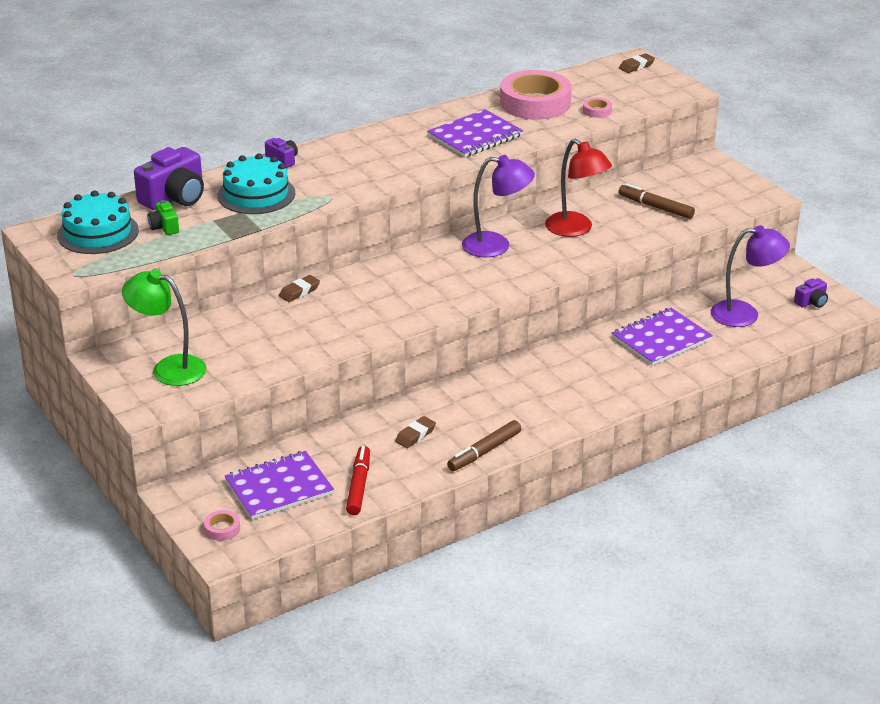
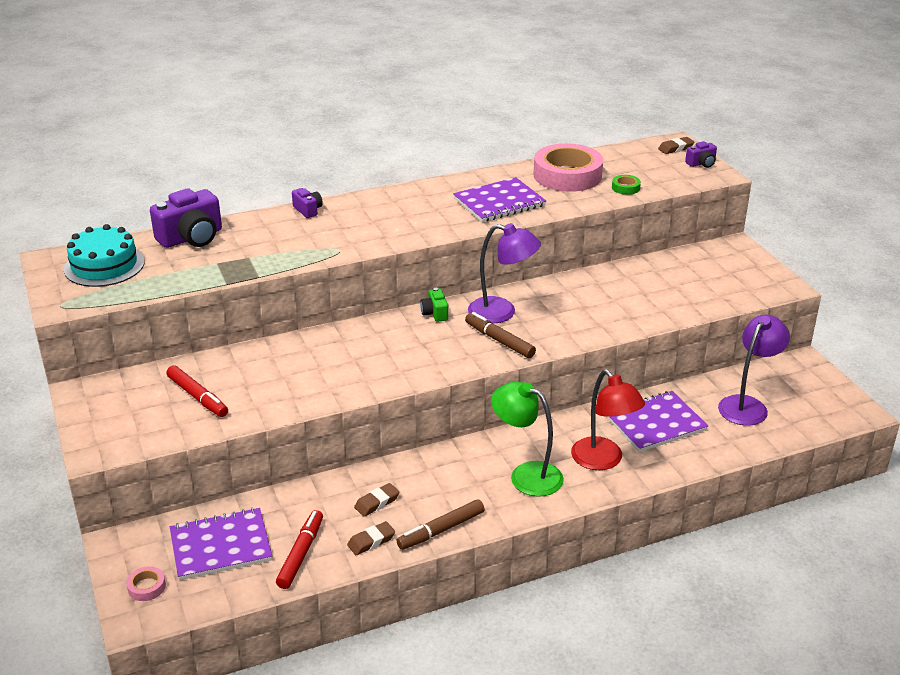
camera: 10 degrees right, 0 degrees up
(164, 227) = (168, 266): green camera -> green camera (435, 313)
(169, 368) = (137, 408): green lamp -> green lamp (526, 475)
(224, 352) = (197, 397): none -> red marker
(256, 194) = (269, 241): turquoise cake -> none
(299, 292) = (295, 341): brown eraser -> brown eraser (371, 541)
(575, 229) = (585, 303): red lamp -> red lamp (603, 461)
(597, 111) = (625, 188): pink tape -> green tape
(655, 207) = (671, 287): brown marker -> brown marker (499, 340)
(745, 314) = (747, 405): purple lamp -> purple lamp turned 60 degrees counterclockwise
(811, 302) = (819, 399): purple camera -> purple camera (701, 163)

